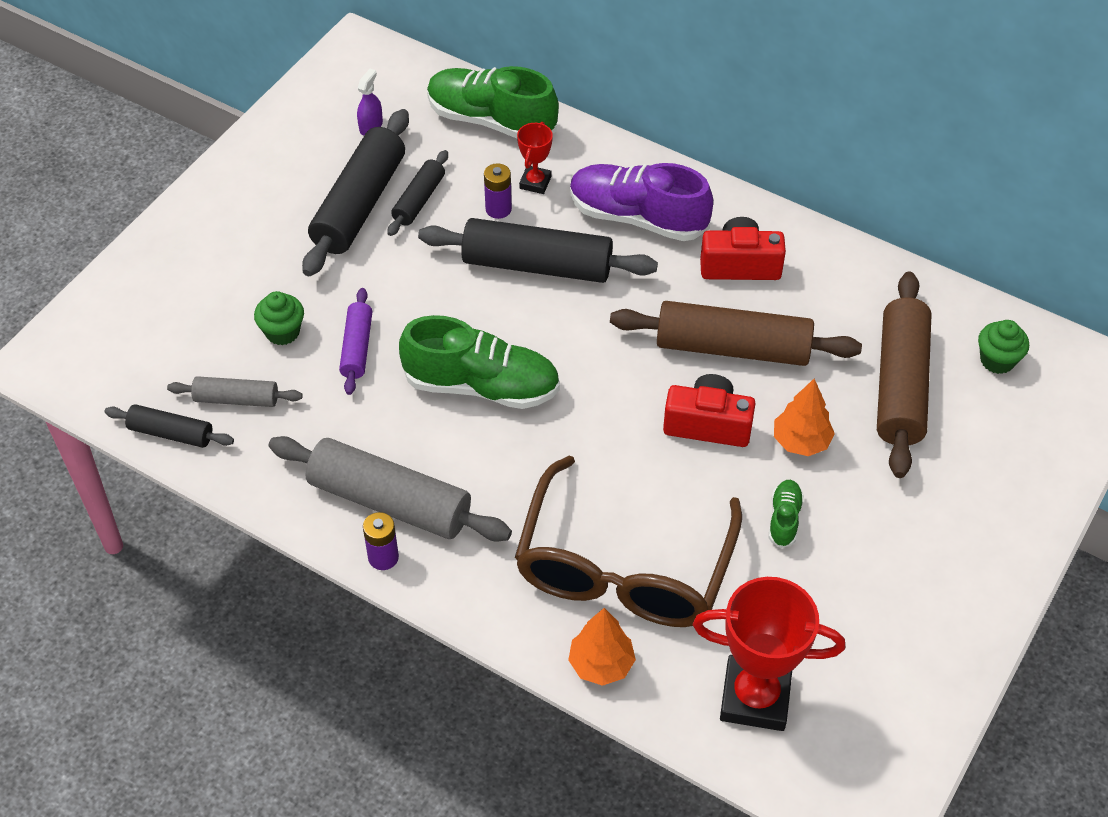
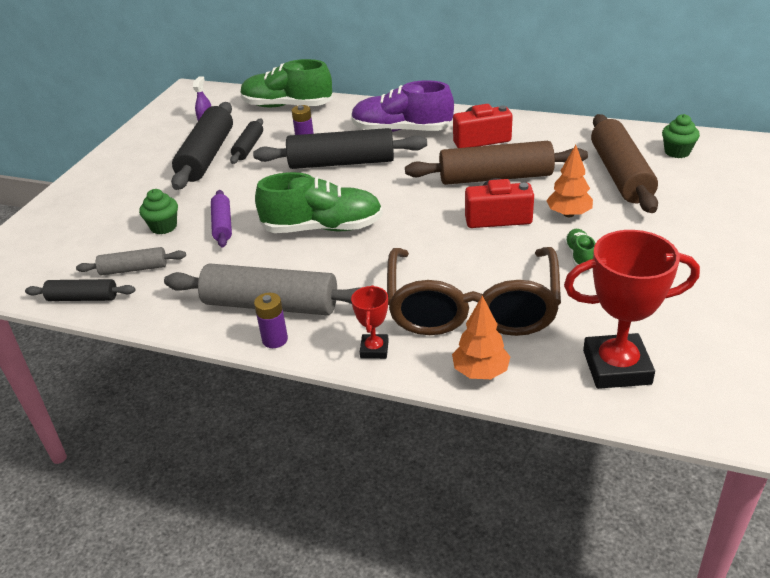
camera: 10 degrees left, 15 degrees down
(535, 182) = (326, 127): red trophy -> red trophy (374, 349)

